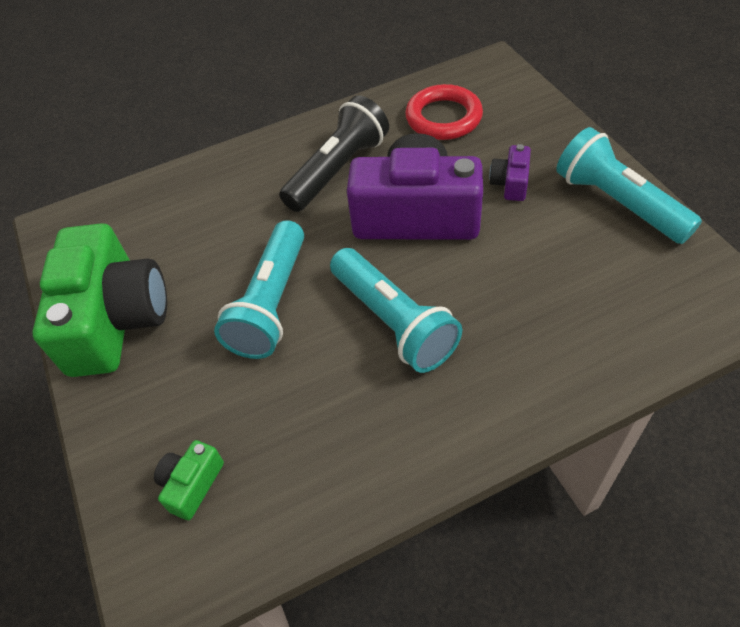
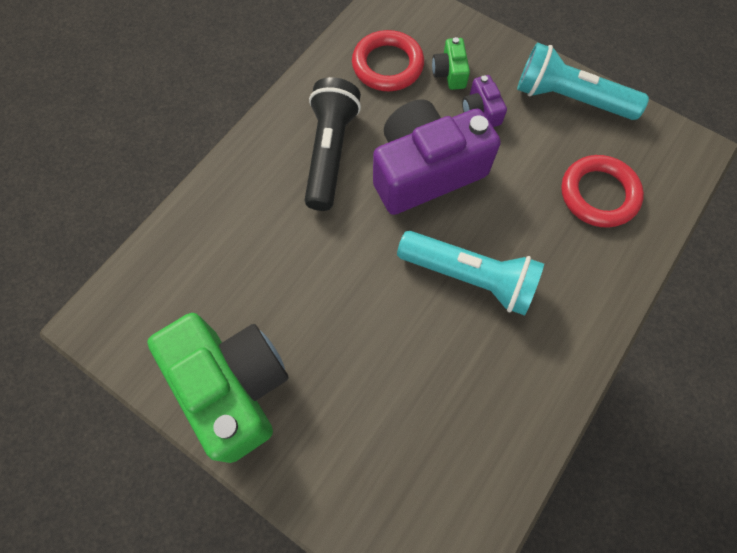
camera: 35 degrees left, 15 degrees up
(192, 484) = (407, 494): green camera -> green camera (449, 73)
(271, 303) = (361, 307): turquoise flashlight -> none
(590, 301) = (598, 194): none -> red ring

